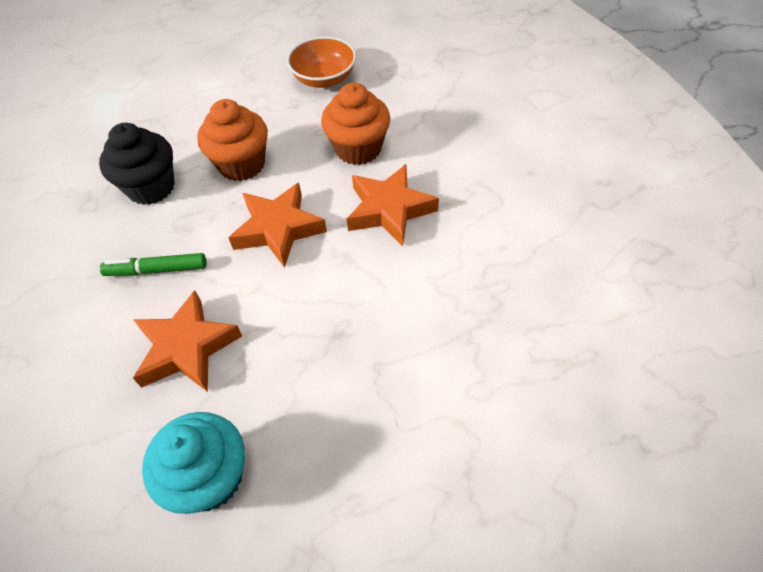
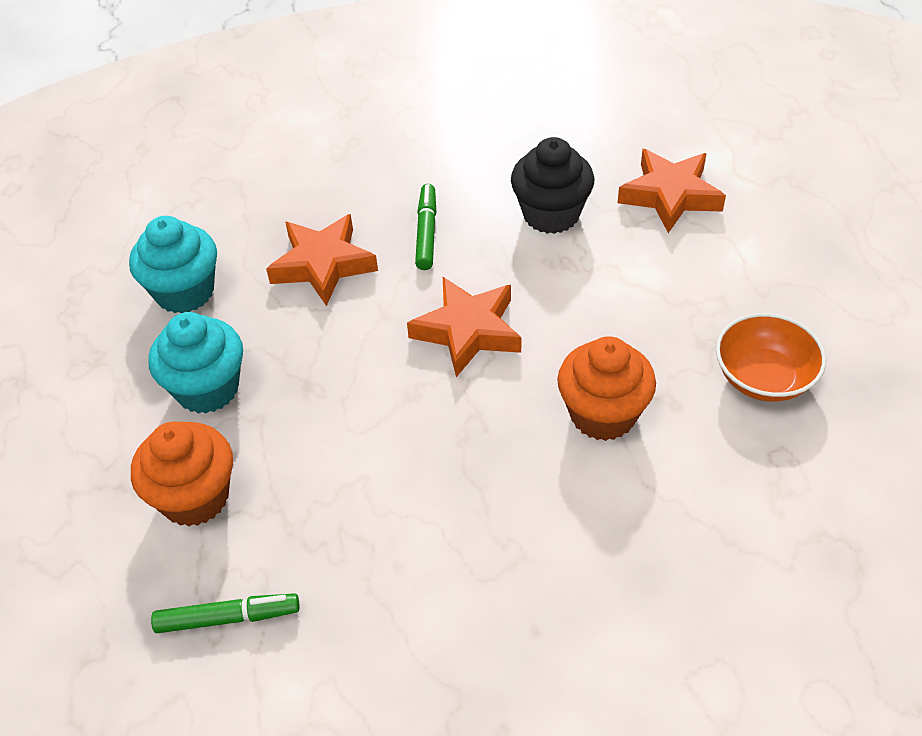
camera: 95 degrees right, 5 degrees down
(242, 164) = (582, 292): orange cupcake -> orange cupcake (195, 497)
(344, 420) = (207, 388): none -> turquoise cupcake
(389, 209) = (483, 443): orange star -> orange star (670, 195)
(573, 348) = (228, 618): none -> green marker

